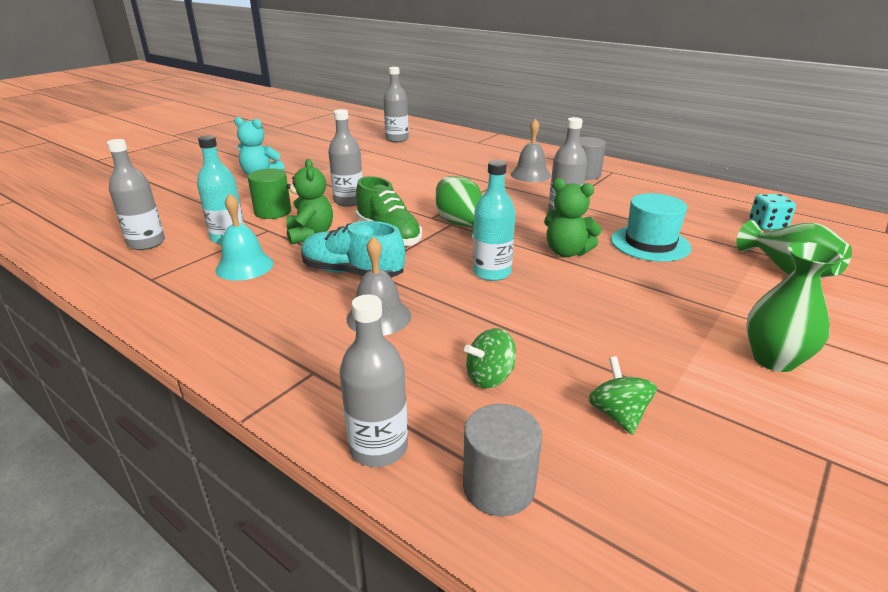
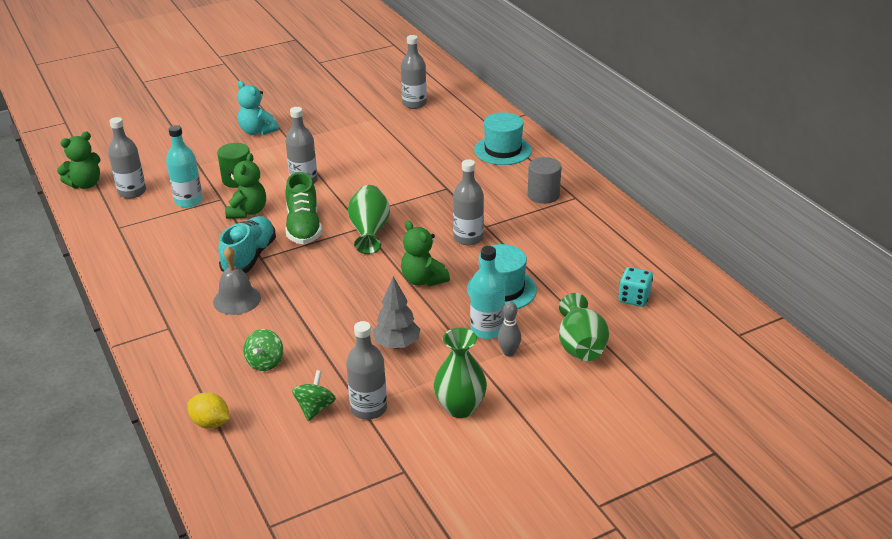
camera: 25 degrees right, 5 degrees up
(75, 247) = (85, 184): none -> green teddy bear
(244, 266) = (182, 232): turquoise bell -> none
(352, 272) = (249, 257): turquoise shoe -> turquoise shoe turned 60 degrees clockwise
(378, 447) = (169, 383): grey bottle -> grey bottle (369, 408)
(489, 377) = (265, 362): green spinning top -> green spinning top turned 75 degrees counterclockwise
(491, 272) = (346, 283): turquoise bottle -> turquoise bottle (487, 330)
(498, 487) = (211, 423): grey cylinder -> yellow lemon
(510, 154) = (503, 150): none -> turquoise hat
(530, 175) = (491, 183): grey bell -> none
(619, 315) = (397, 344): none -> grey tree
(736, 292) = (509, 352): none -> grey bowling pin

